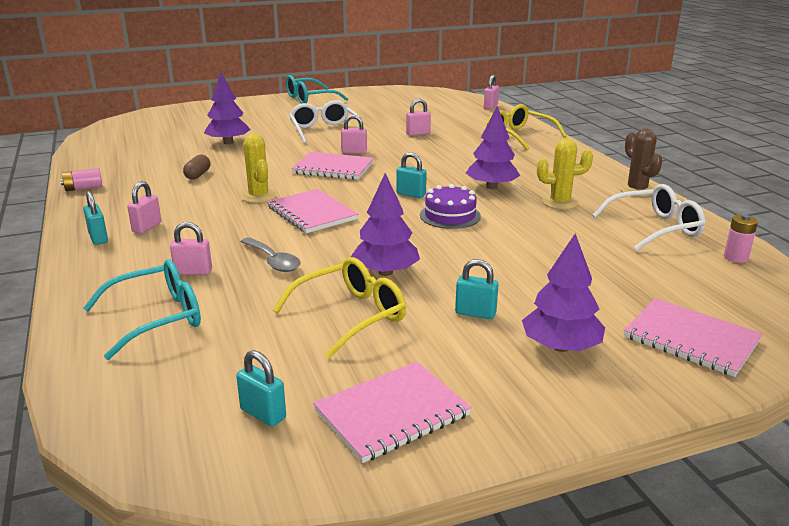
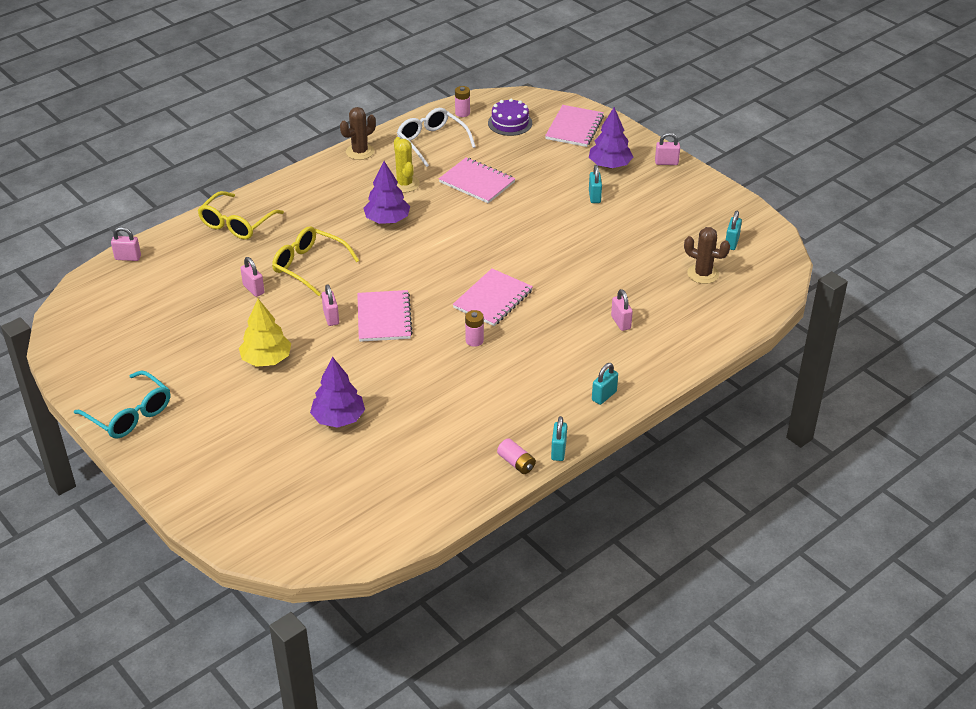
camera: 110 degrees left, 15 degrees up
(147, 227) = (570, 378): pink padlock -> pink padlock (666, 162)
(157, 318) = (682, 313): turquoise glasses -> none
(198, 175) = (444, 399): brown capsule -> none
(216, 358) = (703, 274): none -> brown cactus
(258, 196) = (474, 340): yellow cactus -> pink battery
(273, 261) = (582, 292): grey spoon -> none
(324, 130) = (266, 359): white glasses -> yellow tree
(351, 315) = (627, 240): yellow glasses -> yellow glasses (309, 266)
(385, 272) = (567, 239): purple tree -> none
(392, 413) = (702, 206): pink notebook -> pink notebook (477, 182)
(411, 194) = (425, 258): turquoise padlock -> turquoise padlock (558, 451)
(450, 216) = (459, 230): purple cake -> purple cake (510, 123)

